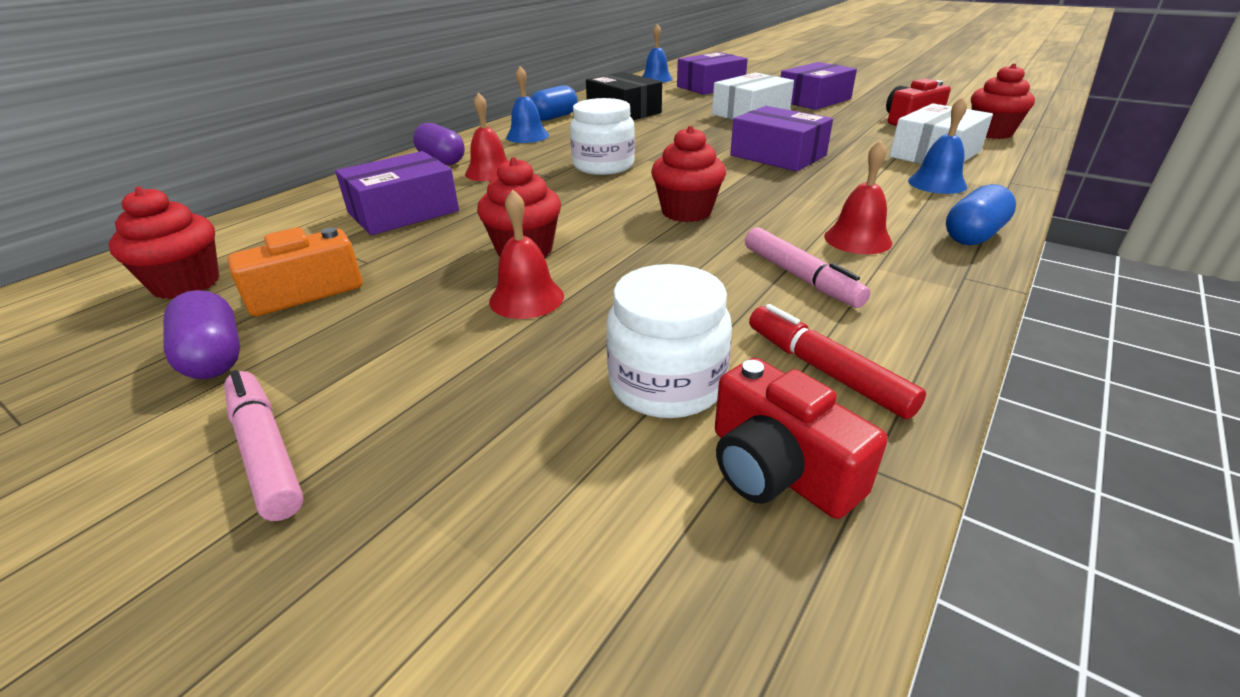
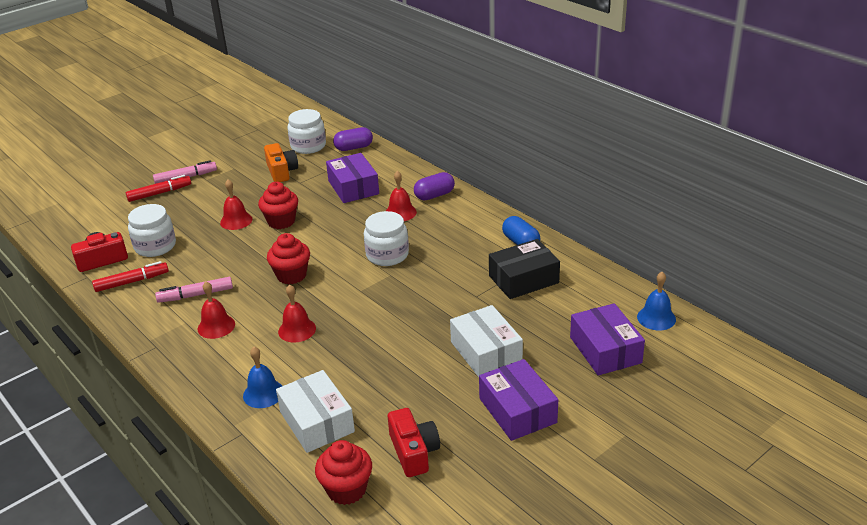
camera: 105 degrees right, 0 degrees up
(186, 284) = (308, 146): red cupcake -> white jar
(214, 357) = (245, 161): purple capsule -> purple capsule (354, 148)
(363, 482) = (159, 193): none -> red marker
(527, 136) = (472, 228): blue bell -> none
(778, 155) = (362, 335): purple box -> none
(804, 187) = (297, 330): none -> red bell
(973, 235) = (188, 371): blue capsule -> none

